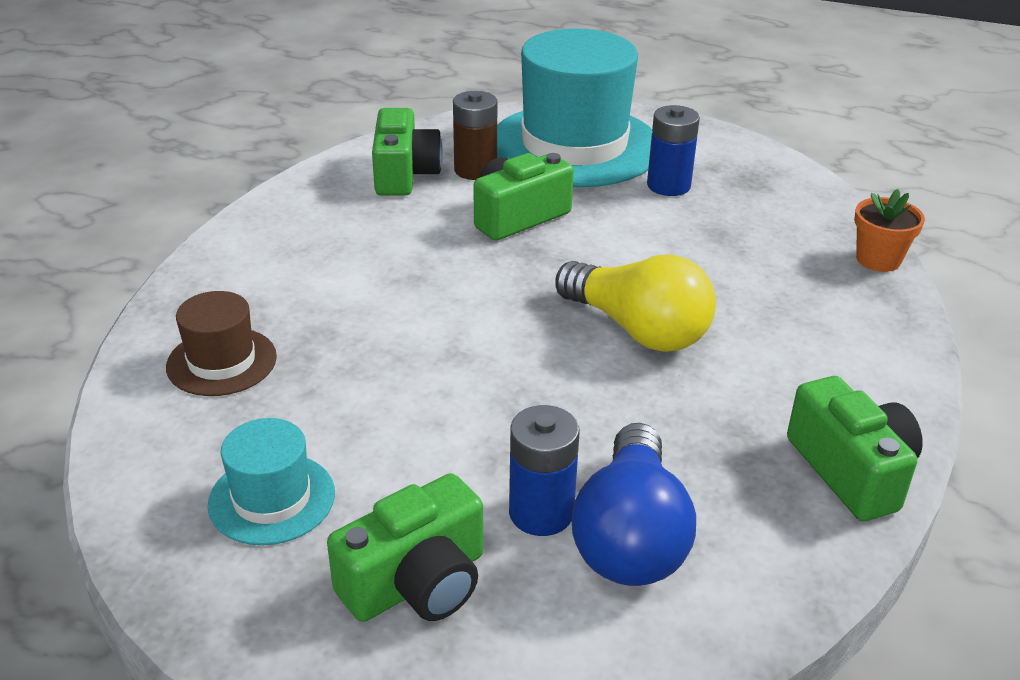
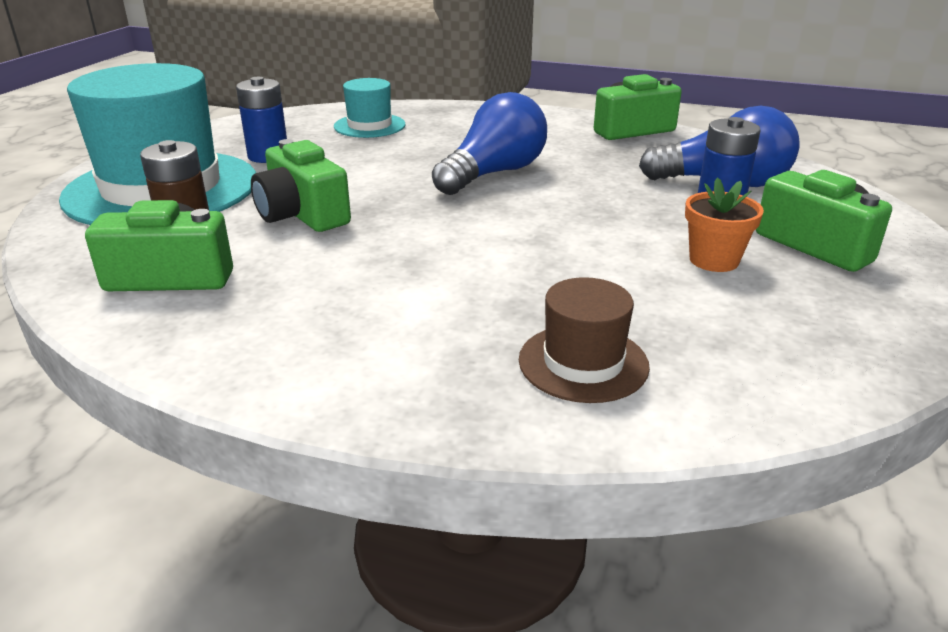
camera: 90 degrees left, 5 degrees down
(272, 499) = (775, 310): turquoise hat -> turquoise hat (369, 126)
(637, 329) = (493, 173): yellow light bulb -> blue light bulb
(878, 259) = (402, 107): orange flower pot -> orange flower pot (714, 260)

